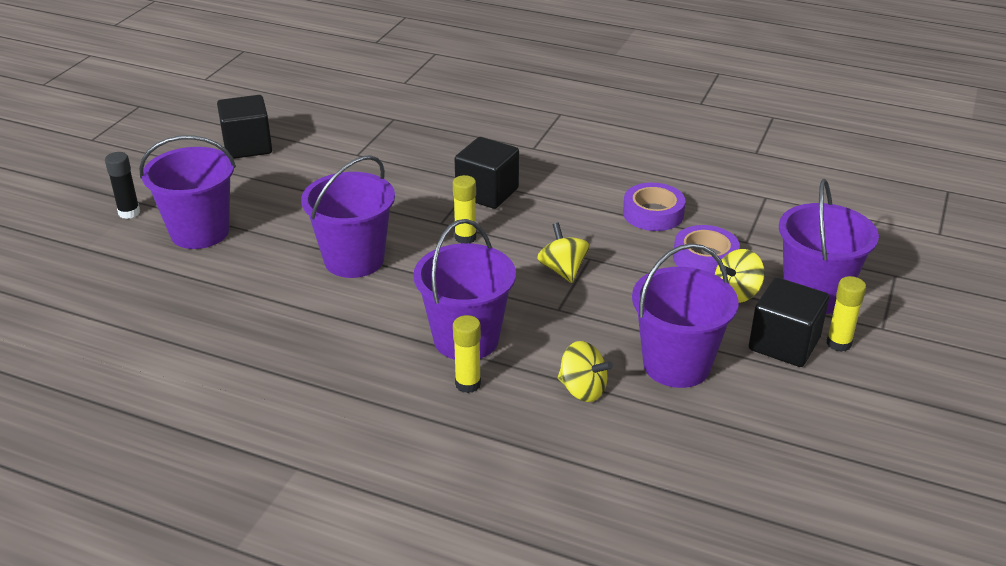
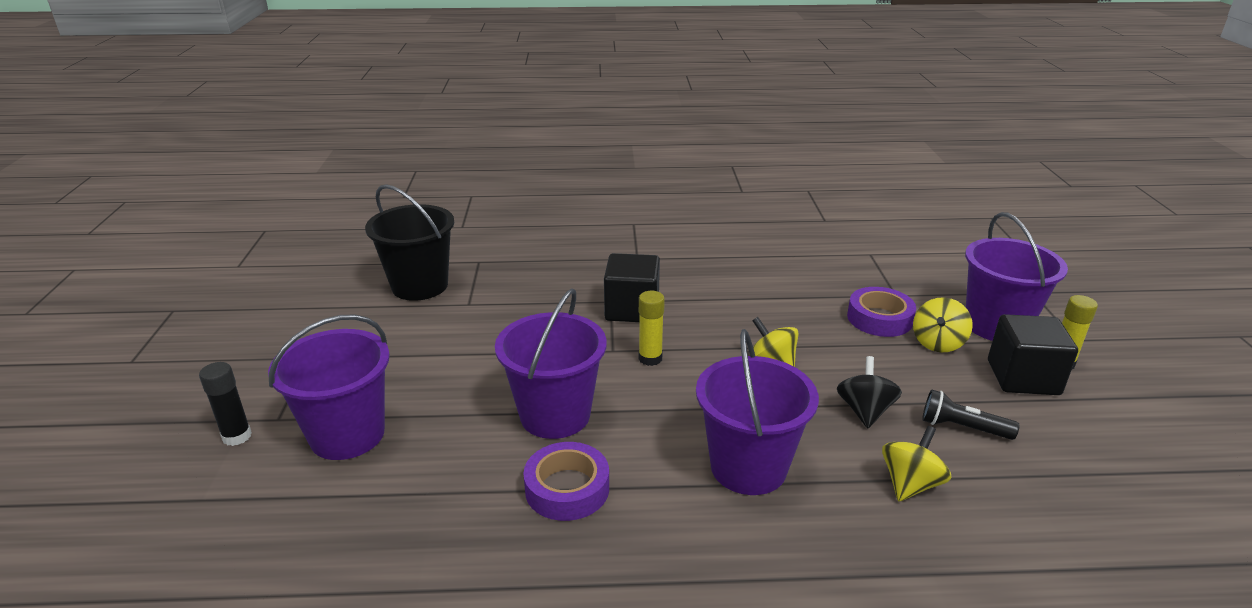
camera: 25 degrees left, 5 degrees down
(247, 146) = (338, 324): black cube -> none
(330, 129) = (420, 286): none -> black bucket
(468, 384) = (797, 519): yellow glue stick -> none
(582, 390) = (910, 484): yellow spinning top -> yellow spinning top turned 60 degrees counterclockwise
(604, 328) = (864, 411): none -> black spinning top
(653, 213) = (797, 290): purple tape -> purple tape (567, 488)
(676, 365) = (962, 428): purple bucket -> black flashlight

